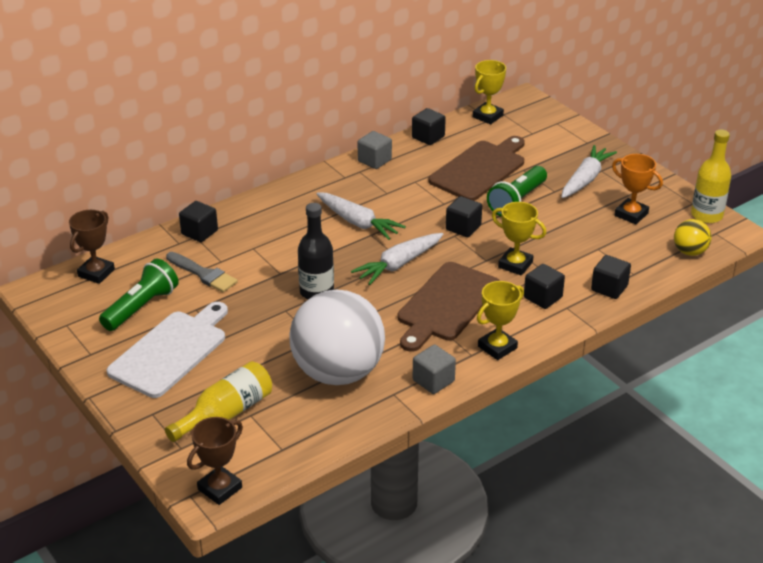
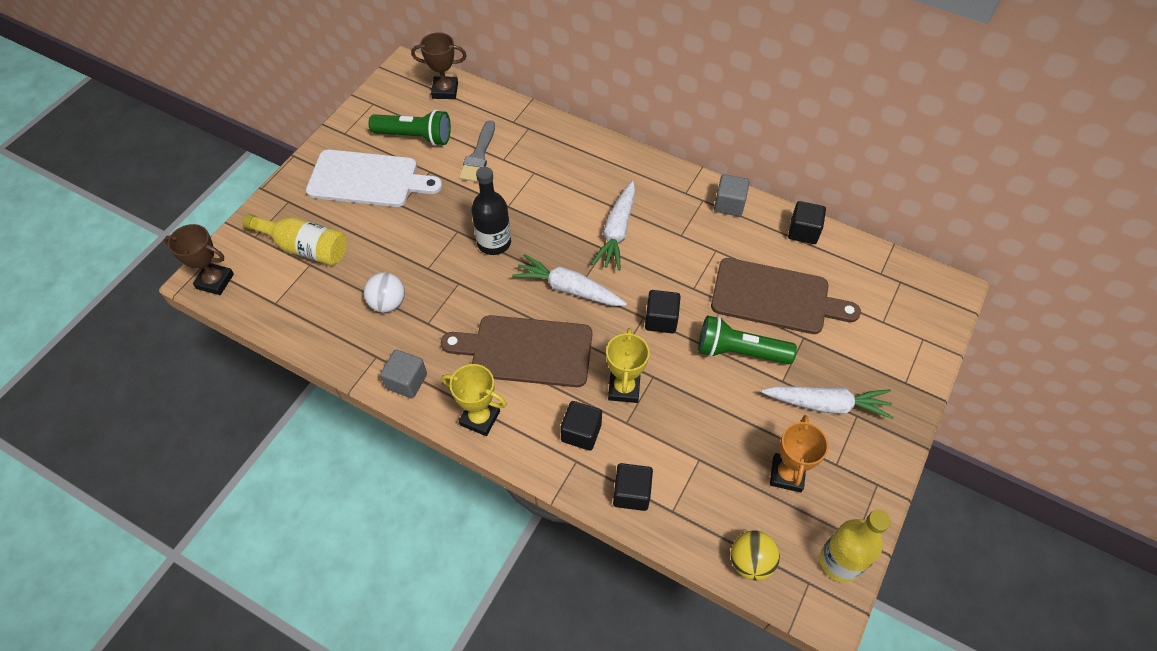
camera: 65 degrees right, 20 degrees up
(199, 232) = (535, 128): black cube -> none
(338, 372) = (388, 303): white ball -> white ball, size x0.44
(487, 116) = (884, 269): yellow trophy -> none

